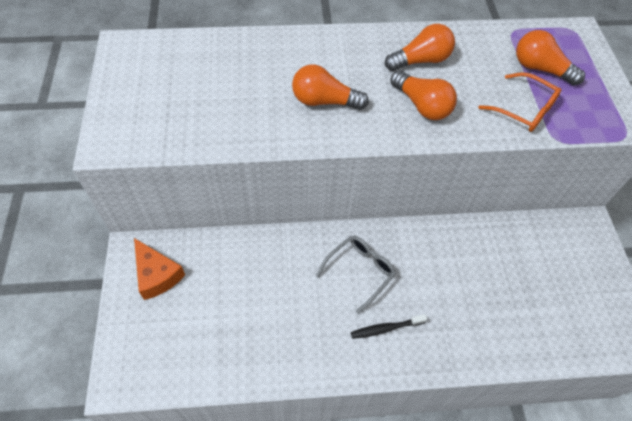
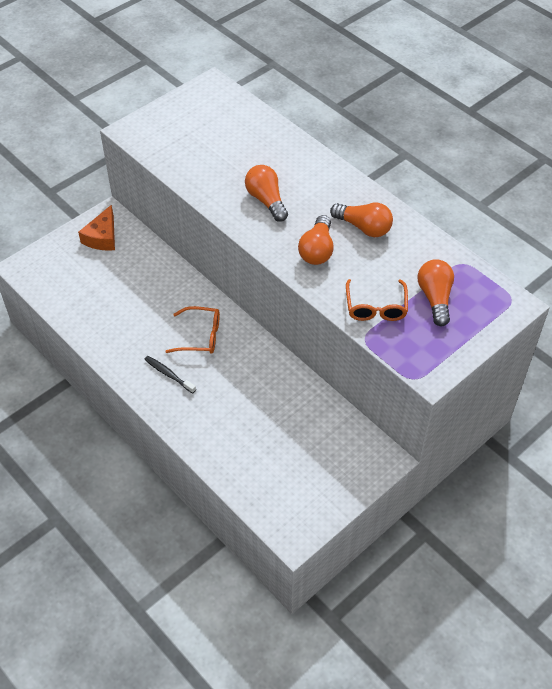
camera: 55 degrees right, 5 degrees down
(360, 271) = (200, 336): grey glasses -> orange glasses

